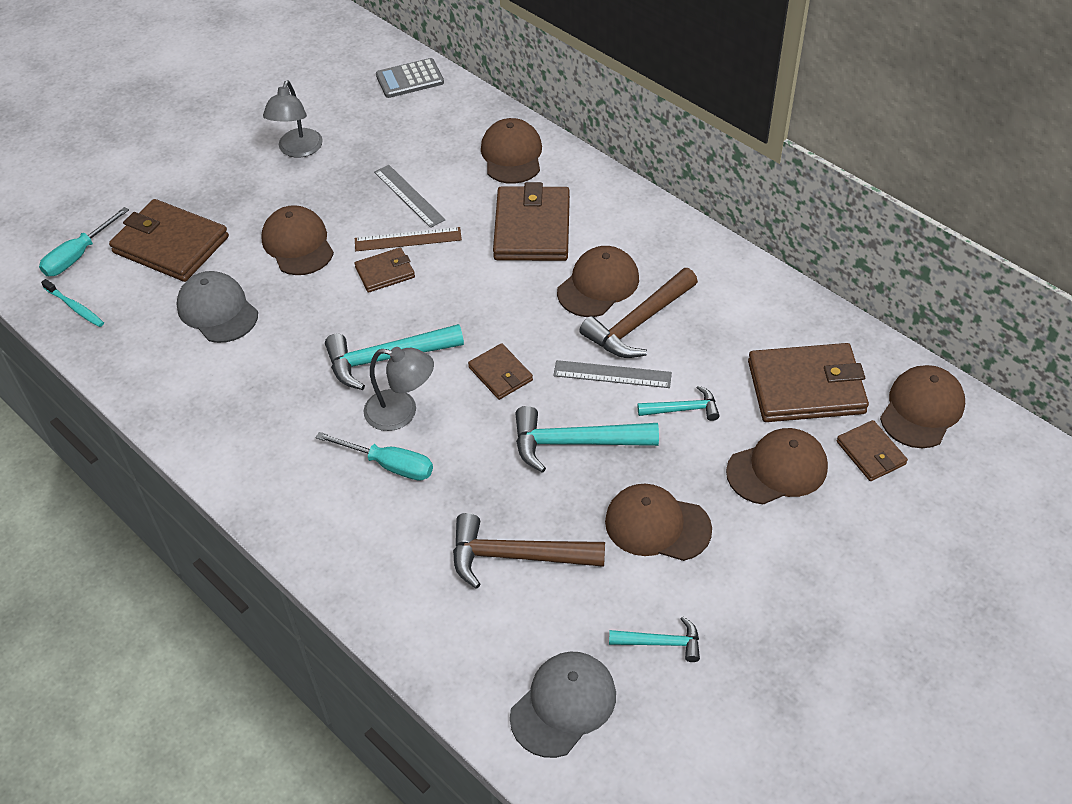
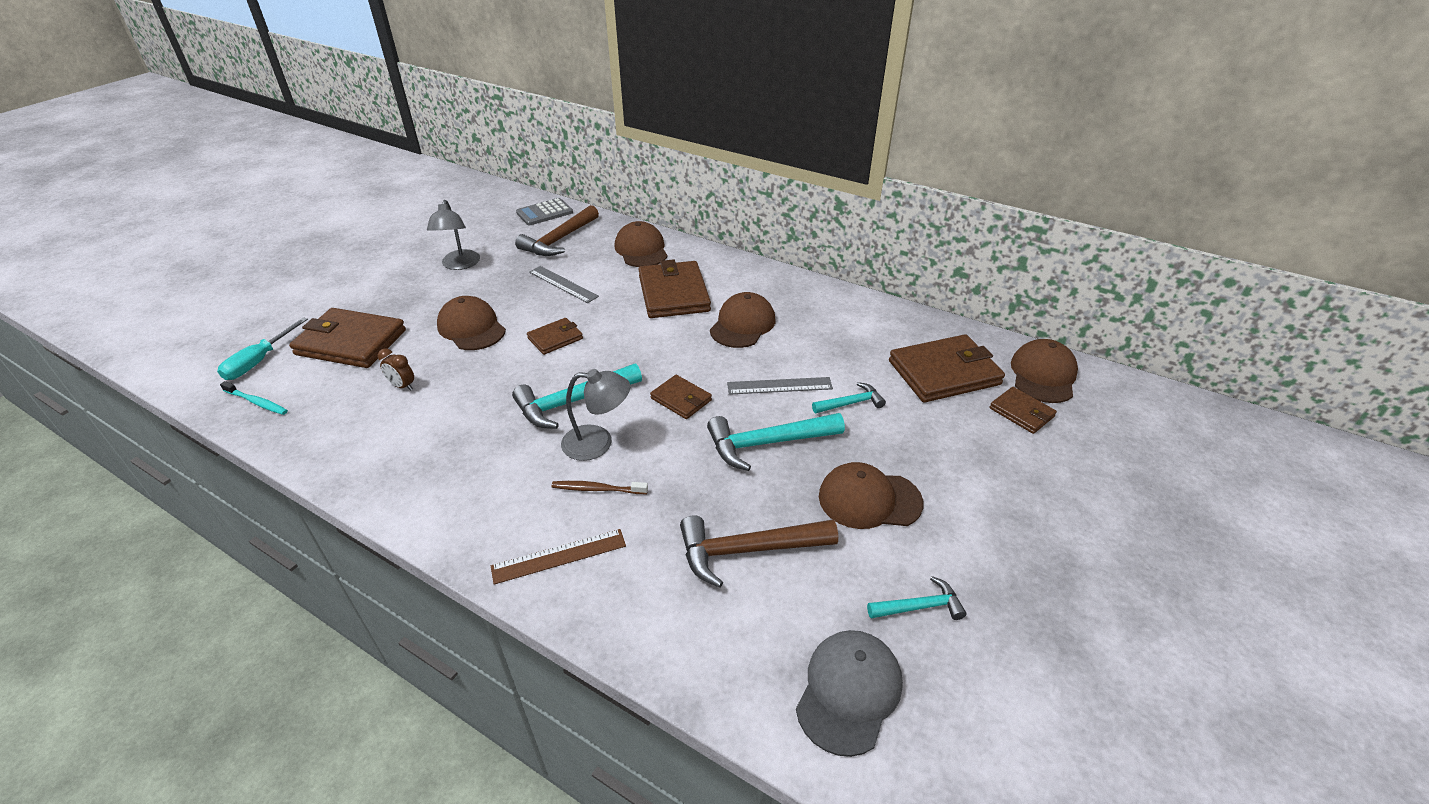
camera: 15 degrees left, 10 degrees down
(217, 310) = (402, 386): grey cap -> brown clock
(389, 465) = (597, 489): turquoise screwdriver -> brown toothbrush
(408, 239) = (570, 313): brown ruler -> brown ruler (559, 556)
(639, 323) = (787, 346): brown hammer -> brown hammer (559, 240)
(777, 469) = (952, 437): brown cap -> none

